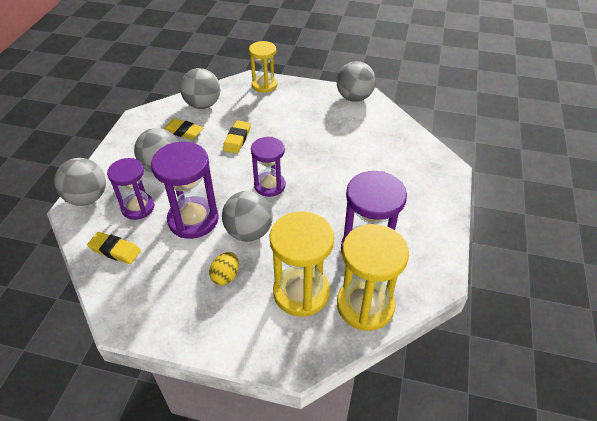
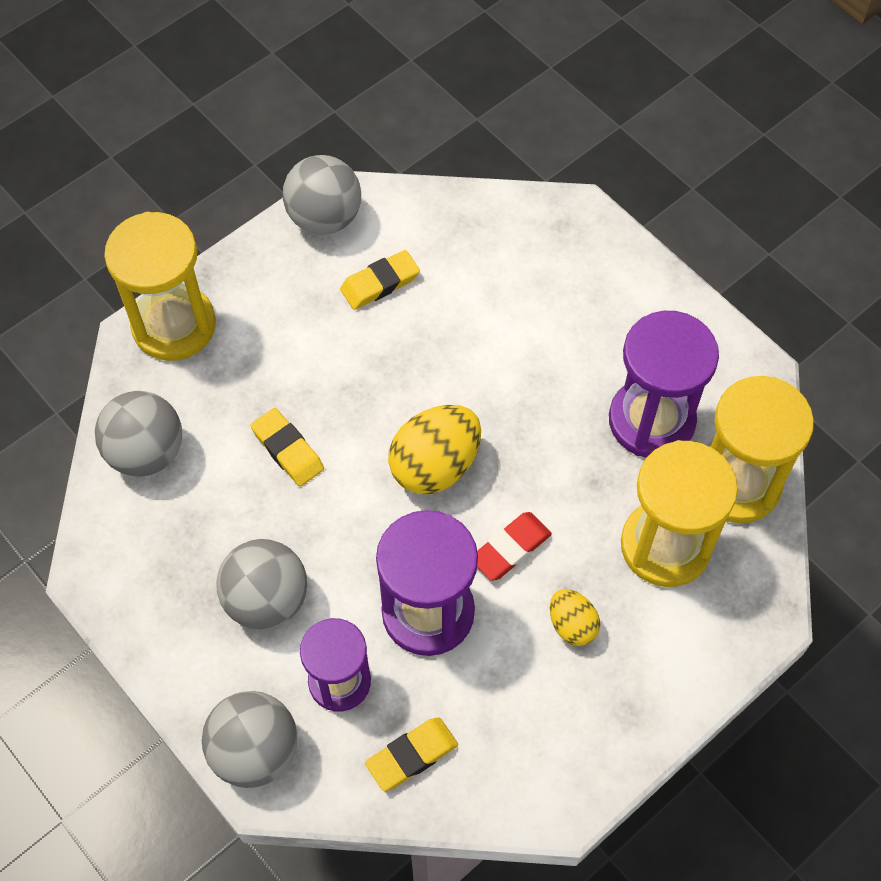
camera: 55 degrees left, 15 degrees up
(183, 131) = (198, 521): yellow eraser -> yellow eraser (380, 283)
(249, 232) = (510, 549): grey ball -> red eraser
(264, 85) = (174, 325): yellow hourglass -> yellow hourglass, size x1.51
(269, 185) = (435, 465): purple hourglass -> yellow egg

